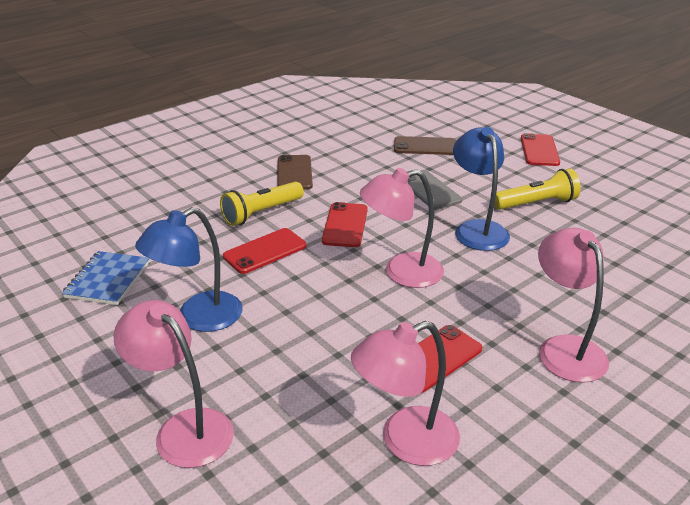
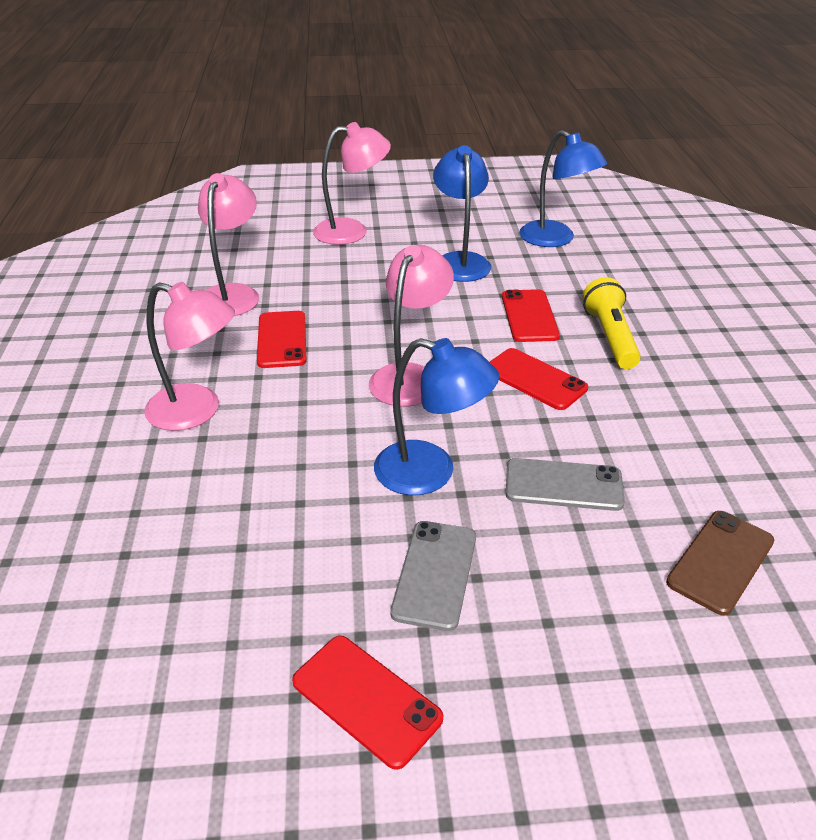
camera: 125 degrees right, 5 degrees up
(108, 280) = (555, 239): blue notebook -> blue lamp
(294, 173) = (701, 392): brown phone -> none
(536, 203) = (434, 574): yellow flashlight -> grey phone
(539, 150) = (609, 725): red phone -> red phone (366, 699)

